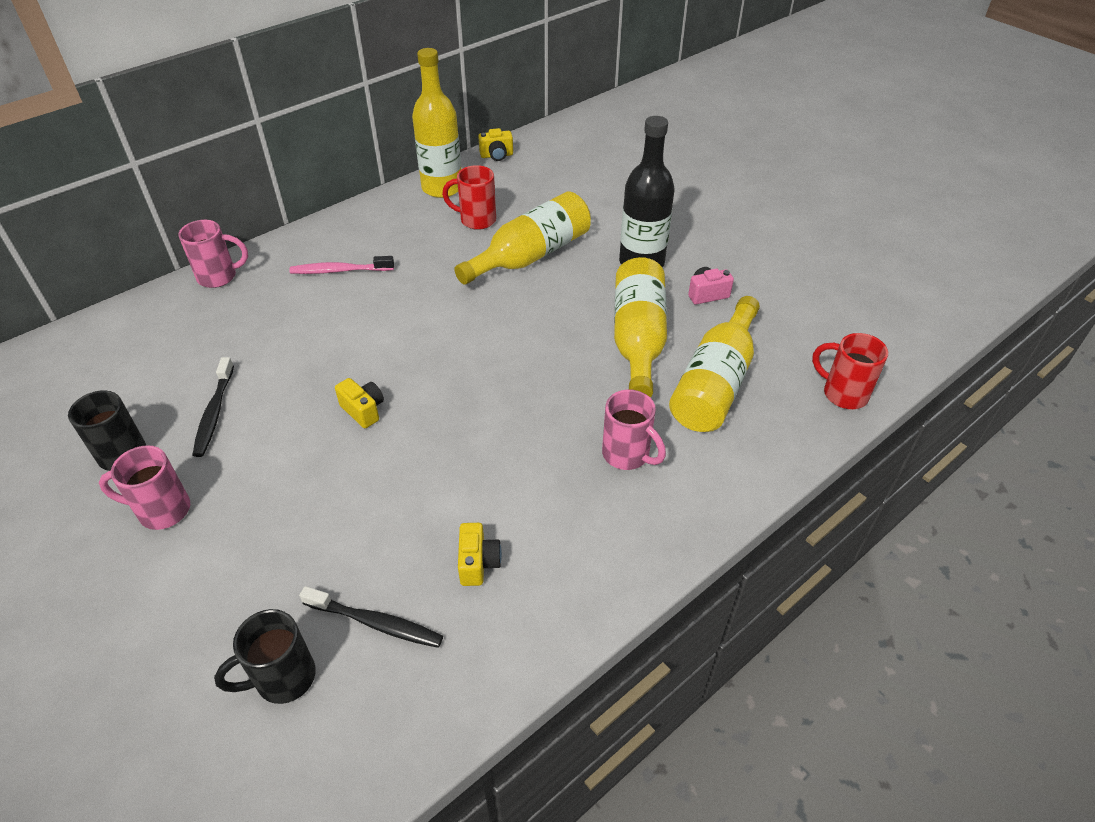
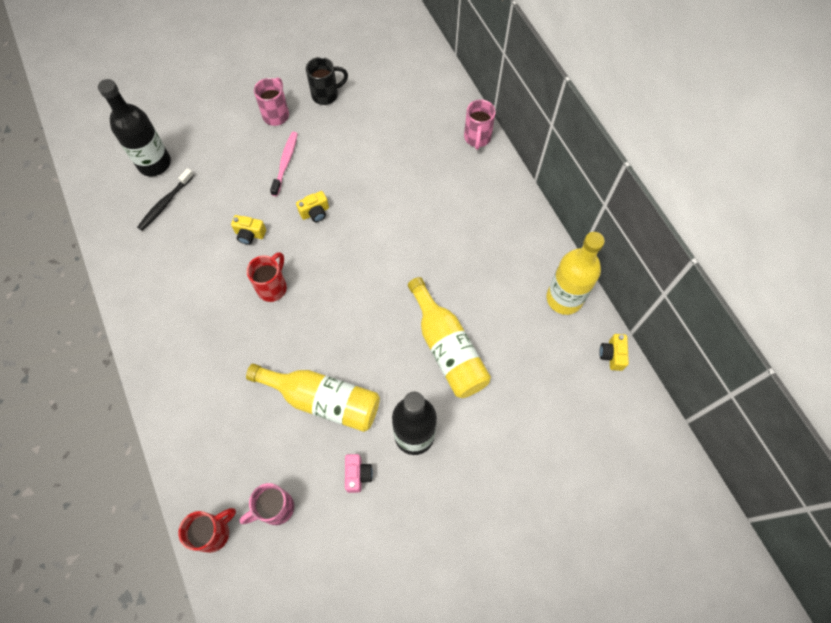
camera: 105 degrees right, 20 degrees up
(214, 412) = (342, 136): black toothbrush -> none
(283, 678) = (154, 163): black mug -> black bottle
(340, 271) = (464, 212): pink toothbrush -> pink toothbrush (285, 163)
(476, 220) = (508, 317): red mug -> red mug (272, 287)
(478, 563) = (179, 255): yellow camera -> yellow camera (250, 234)
(627, 455) = (219, 357): pink mug -> pink mug (275, 508)
(715, 383) = (259, 439): yellow bottle -> none

